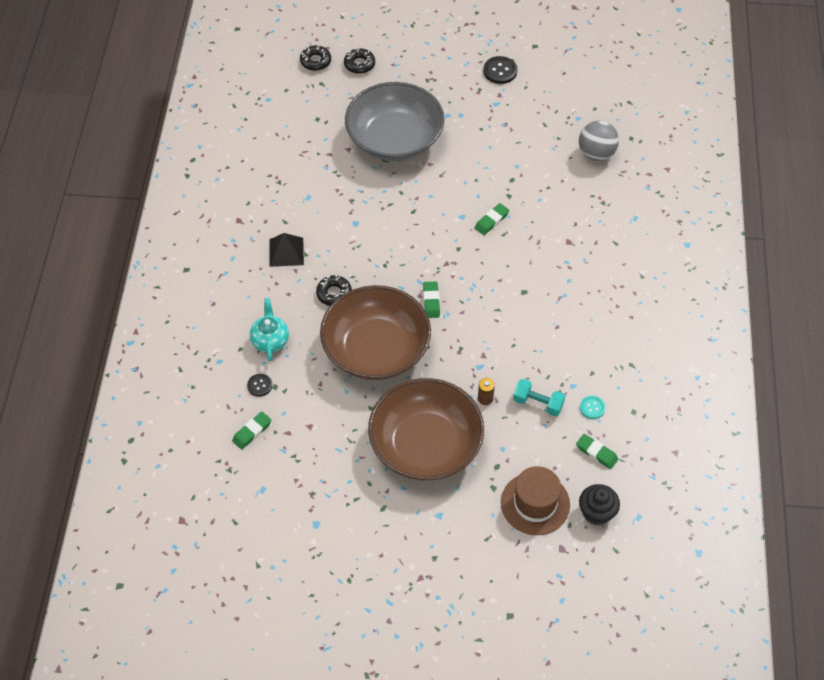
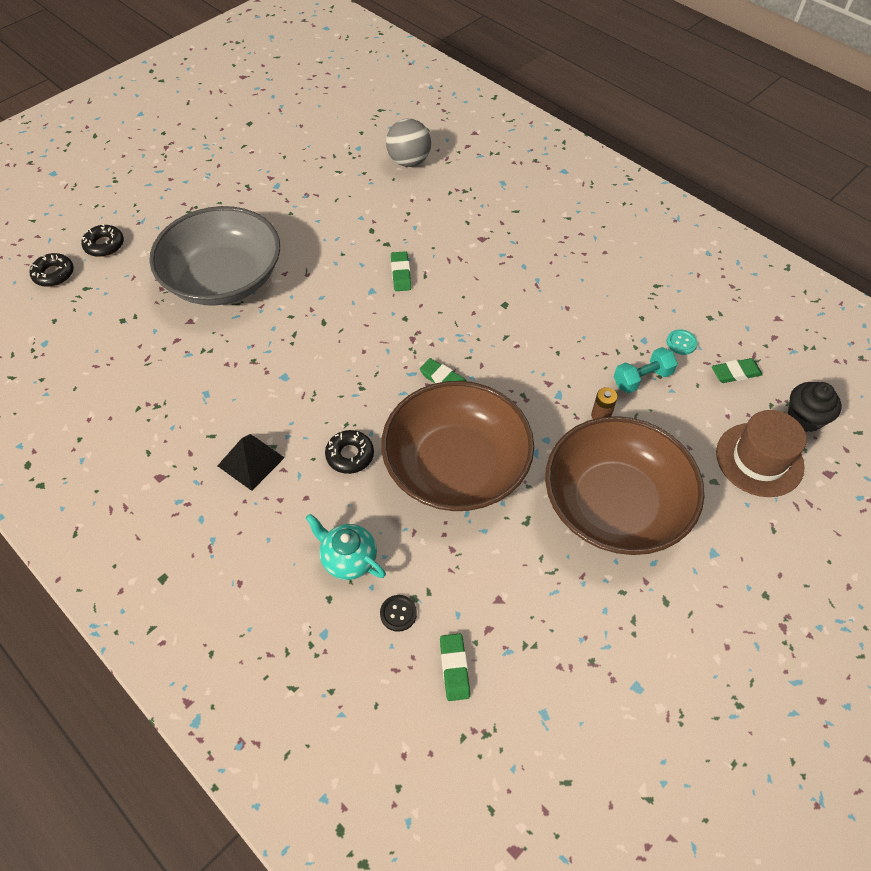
camera: 50 degrees left, 0 degrees up
(500, 71) = (245, 160): black button -> none

